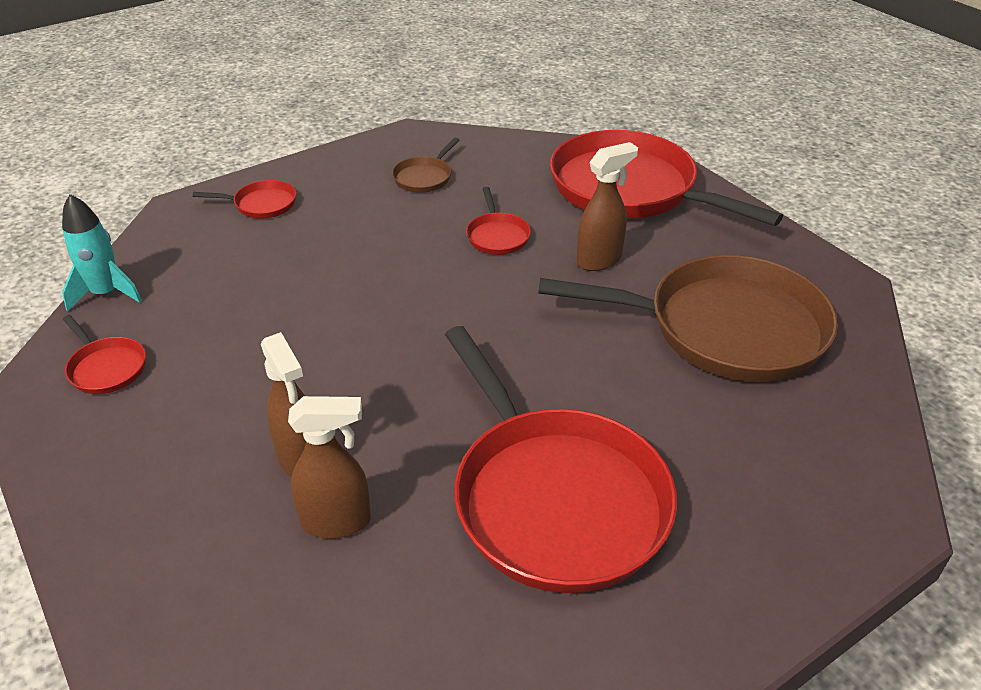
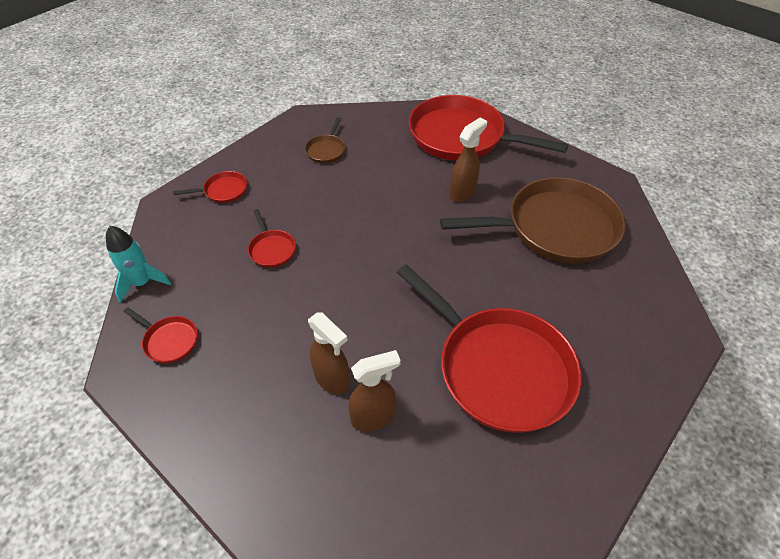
camera: 15 degrees left, 10 degrees up
(497, 236) = (392, 187): red pan -> red pan (272, 249)

